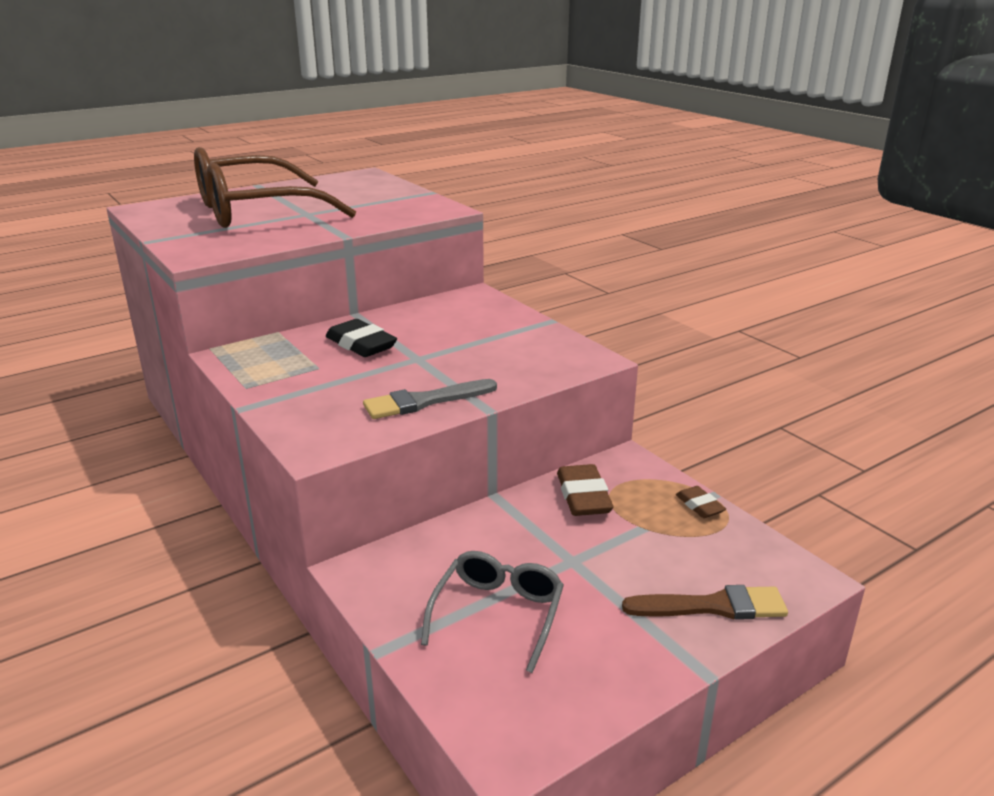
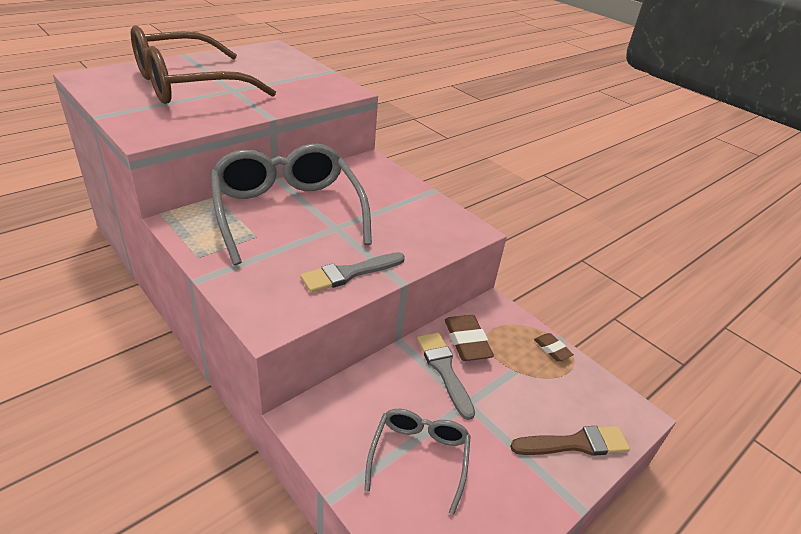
camera: 10 degrees left, 10 degrees up
(361, 344) = (287, 212): black eraser -> grey glasses
(547, 525) = (444, 370): none -> grey brush

